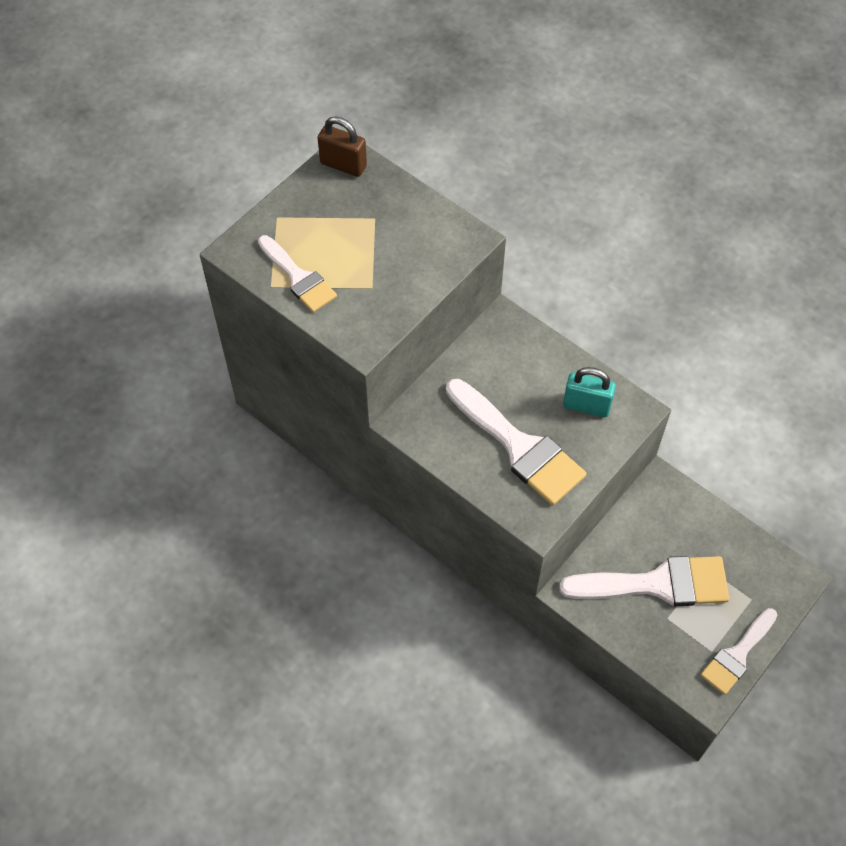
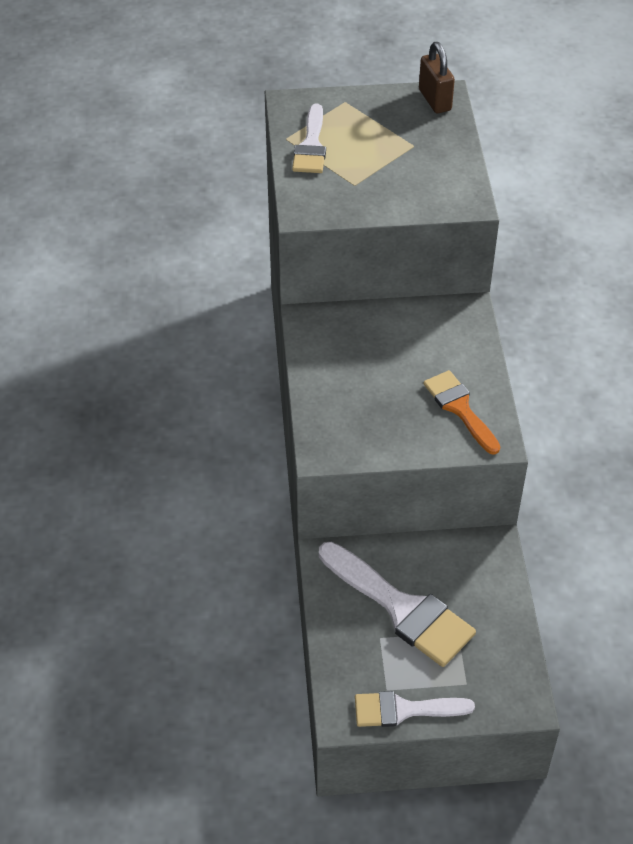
camera: 45 degrees right, 10 degrees down
(519, 447) = (372, 396): white brush -> none
(586, 405) = (459, 408): turquoise padlock -> orange brush

